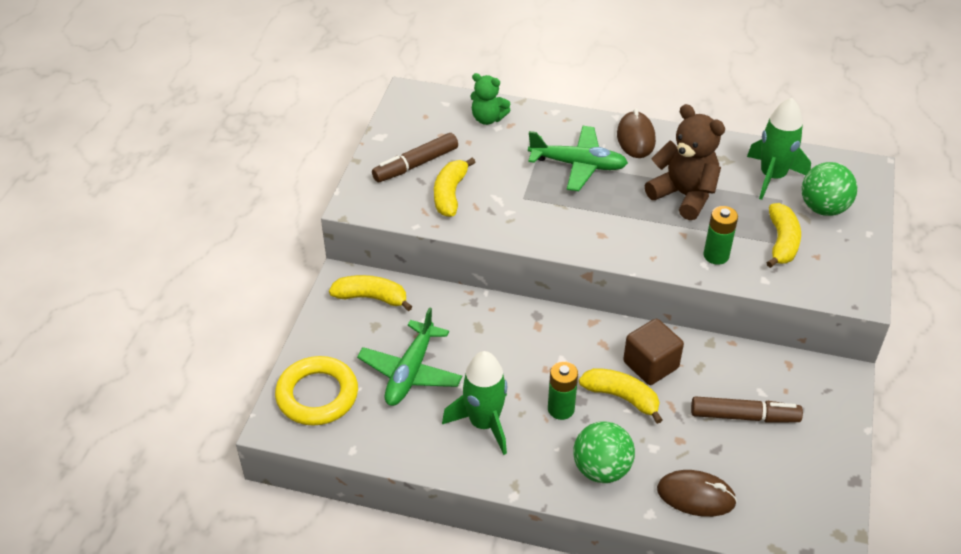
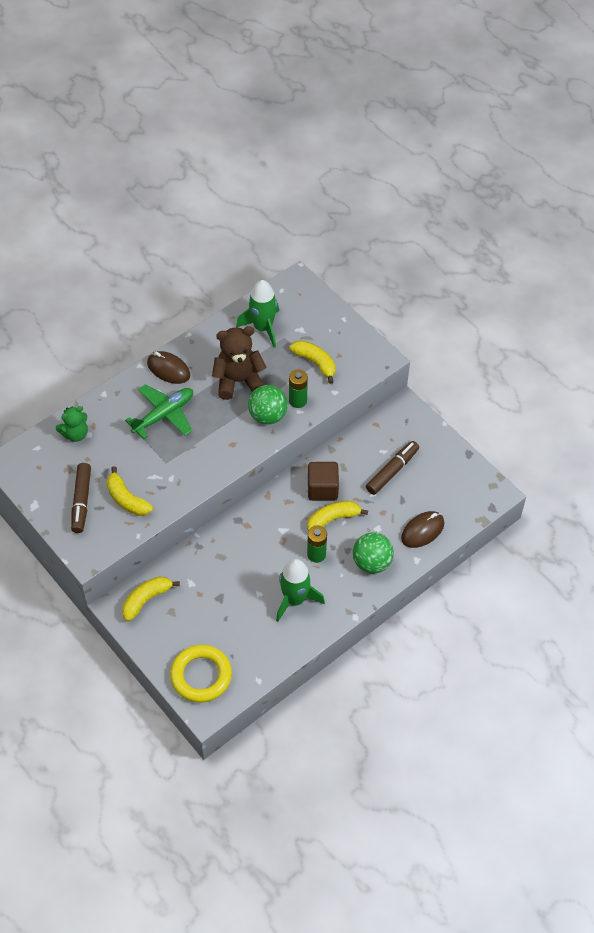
camera: 55 degrees left, 10 degrees up
(410, 372) = (225, 614): green plane -> none
(823, 208) = (308, 324): green ball -> green ball (268, 416)

